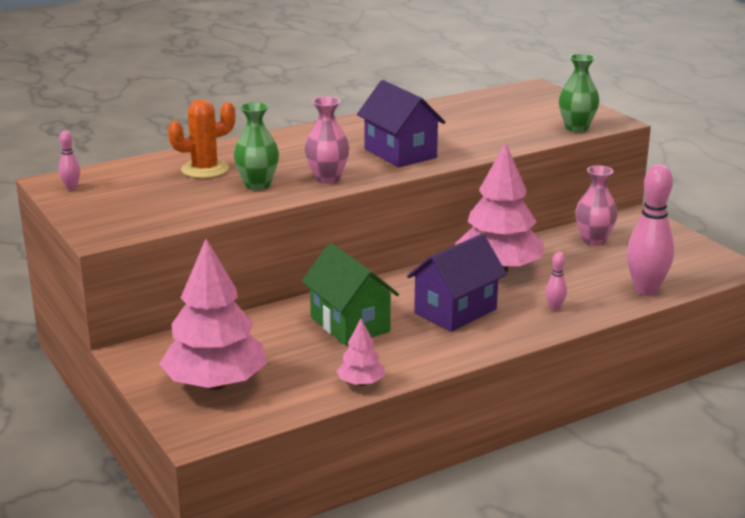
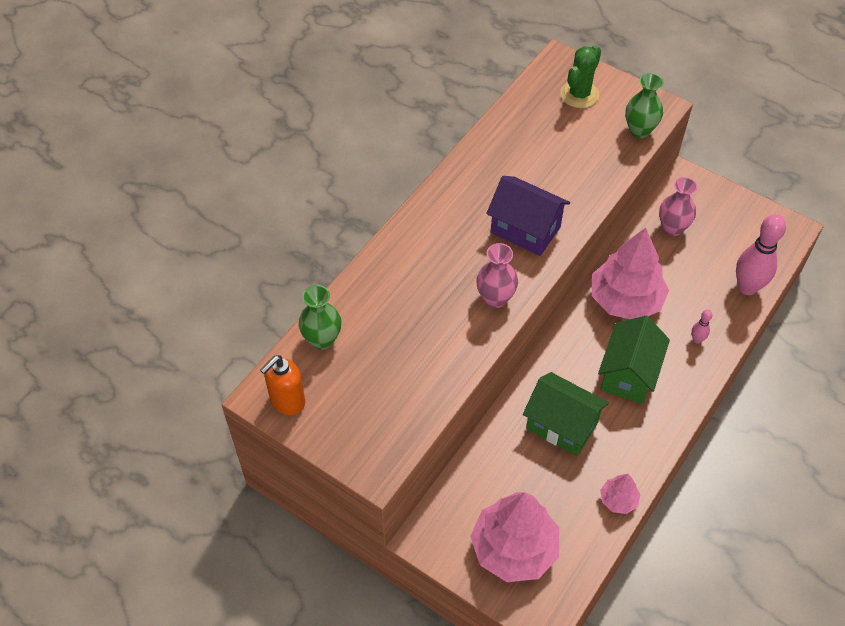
camera: 25 degrees left, 30 degrees up
(71, 188) = (287, 401): pink bowling pin -> orange soap dispenser
(205, 169) = (380, 322): orange cactus -> none
(257, 185) = (445, 332): green vase -> green vase (322, 339)
(455, 311) = (628, 374): purple house -> green house
(535, 103) = (579, 94): none -> green cactus

